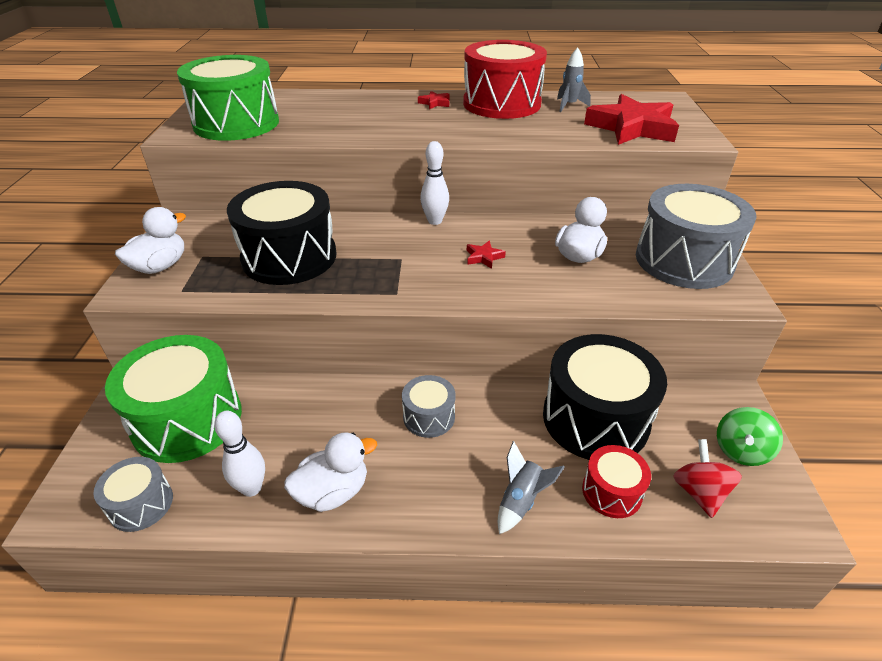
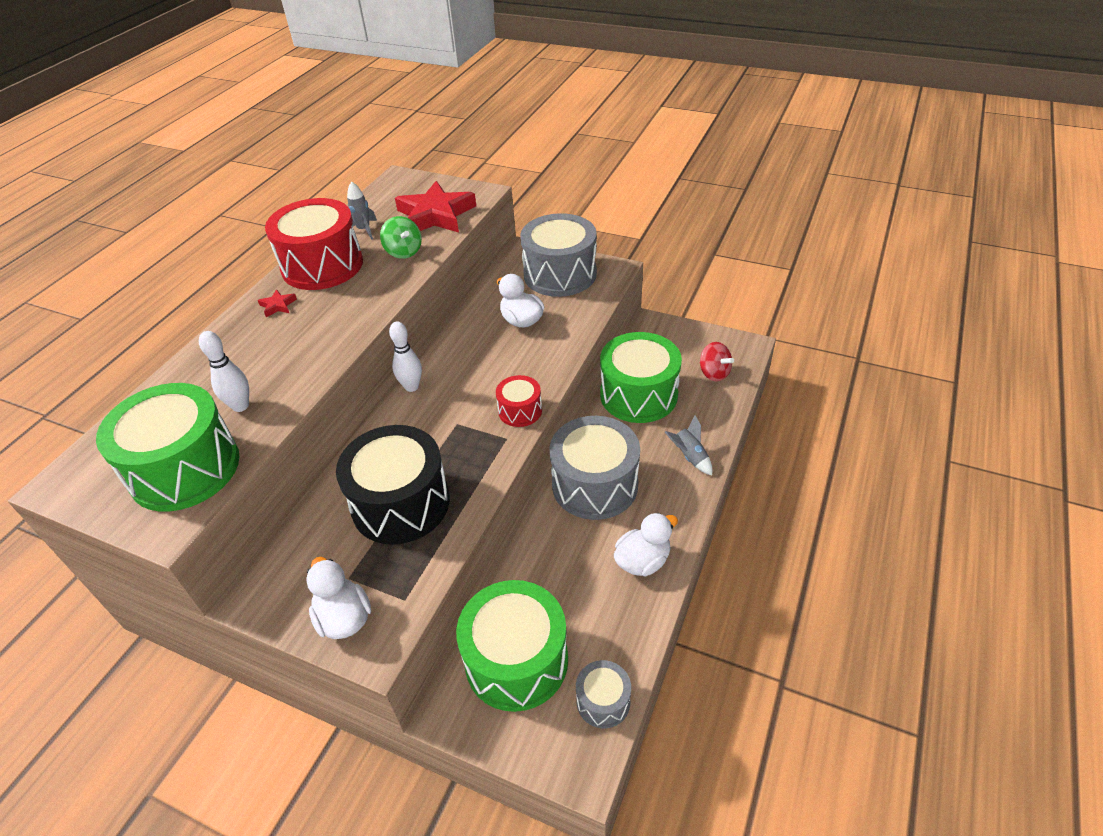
camera: 65 degrees left, 5 degrees up
(251, 488) = (618, 615): white bowling pin -> white bowling pin (240, 406)
(333, 492) = (642, 561): white duck -> white duck turned 60 degrees clockwise
(429, 417) = (595, 484): grey drum -> grey drum, size x2.01
(483, 257) = (489, 372): red star -> none
(595, 419) = (638, 395): black drum -> green drum
(611, 492) = (699, 411): red drum -> red drum (520, 410)
(699, 492) = (714, 373): red spinning top -> red spinning top turned 150 degrees counterclockwise
(740, 450) = (692, 342): green spinning top -> green spinning top (403, 252)

